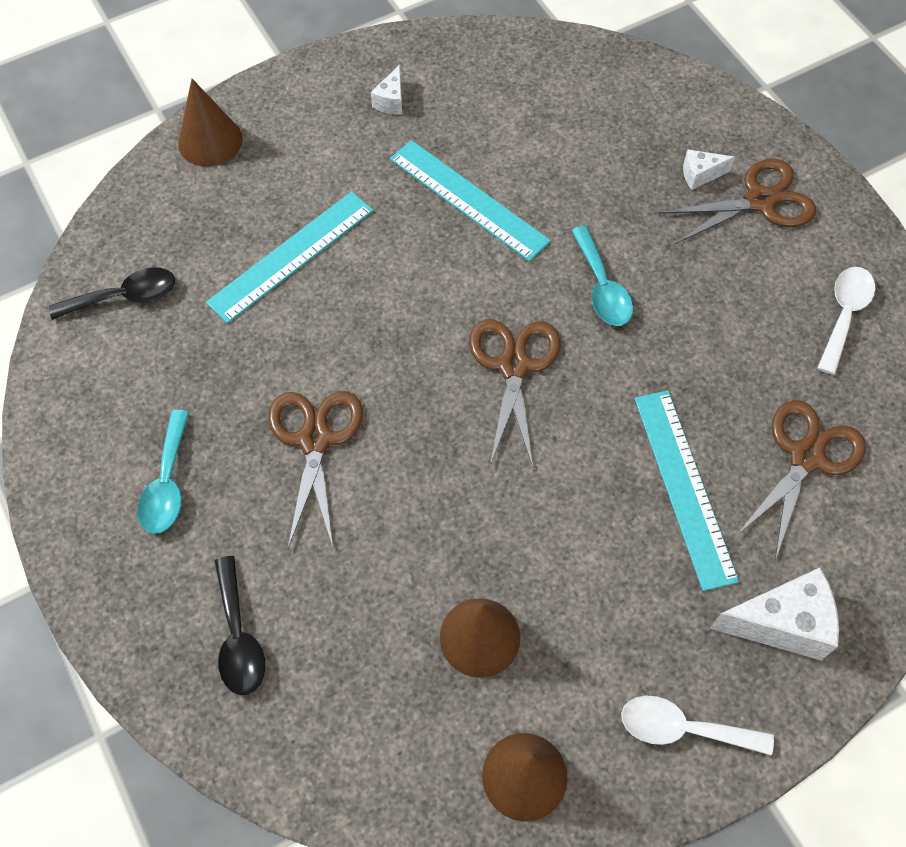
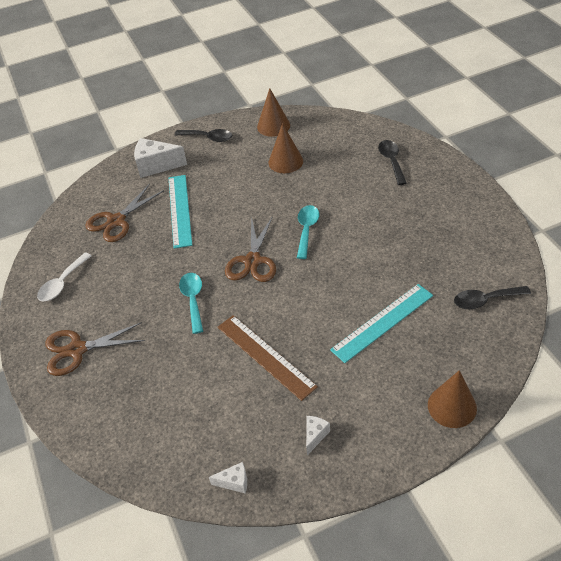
camera: 170 degrees left, 15 degrees down
(167, 483) = (436, 212): turquoise spoon -> turquoise spoon (307, 230)
(315, 440) = (361, 229): brown scissors -> none
(468, 200) = (266, 356): turquoise ruler -> brown ruler
(683, 728) = (208, 138): white spoon -> black spoon
(700, 175) = (107, 369): white cheese -> white cheese (234, 482)

